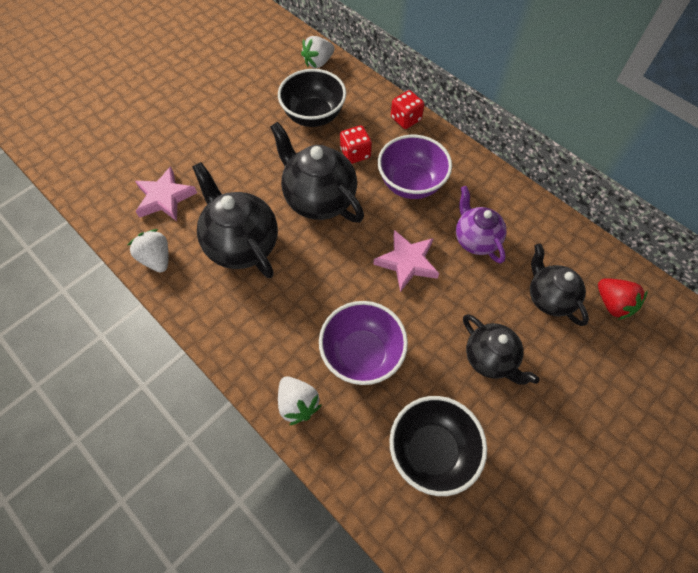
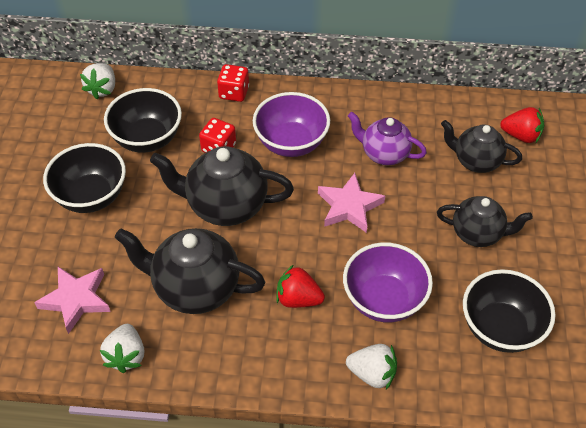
camera: 40 degrees left, 10 degrees down
(157, 259) = (126, 356): white strawberry -> white strawberry turned 105 degrees counterclockwise
(240, 133) = (91, 196): none -> black bowl
(301, 305) = (298, 299): none -> red strawberry

